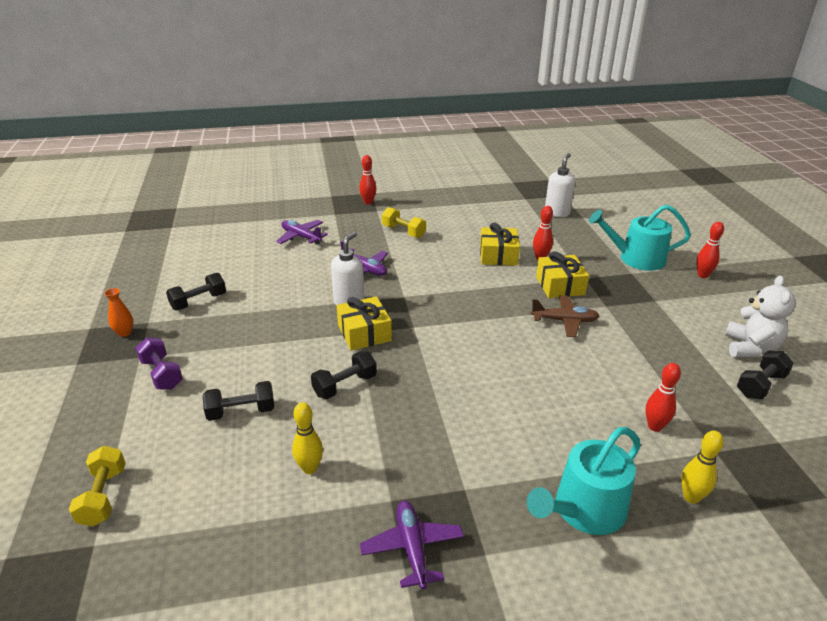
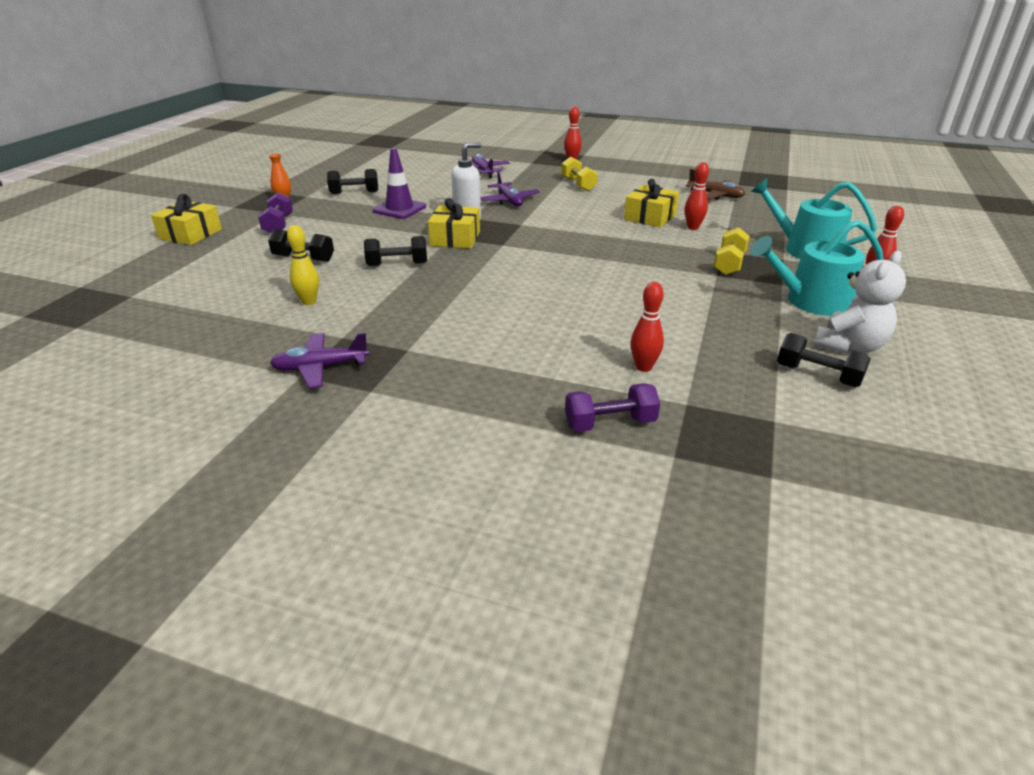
camera: 30 degrees right, 0 degrees up
(103, 496) = (165, 275): yellow dumbbell -> yellow dumbbell (729, 264)
(270, 310) = (399, 209): none -> purple traffic cone
(412, 548) = (320, 368): purple plane -> purple plane turned 120 degrees counterclockwise
(557, 213) = (759, 200): white soap dispenser -> none
(560, 286) = (685, 250): yellow gift -> yellow gift (190, 234)
(564, 321) = (654, 274): brown plane -> brown plane (715, 195)
(584, 510) = (491, 396): turquoise watering can -> turquoise watering can (811, 301)
(691, 497) = (610, 423): yellow bowling pin -> purple dumbbell
(760, 385) = (817, 375): black dumbbell -> black dumbbell turned 45 degrees clockwise

